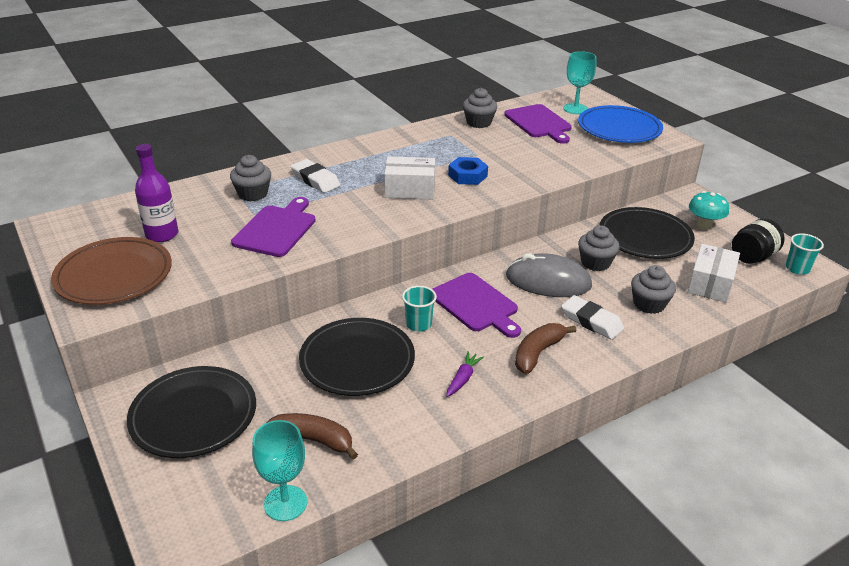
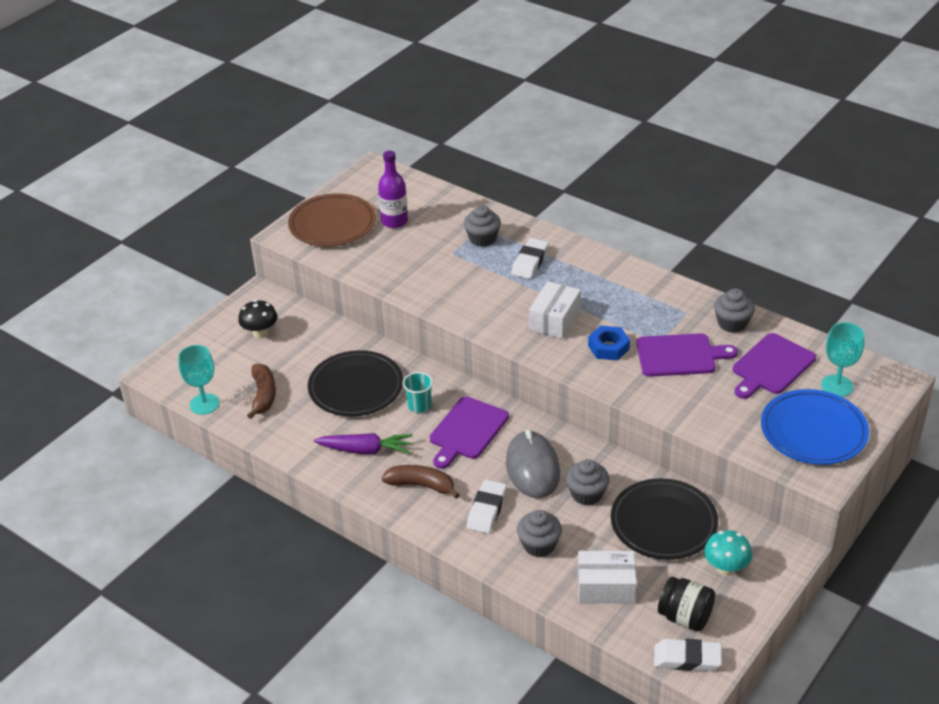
camera: 70 degrees right, 5 degrees up
(193, 415) = (260, 333): black plate -> black mushroom
(276, 229) = (438, 271): purple cutting board -> purple cutting board (680, 355)
(410, 189) = (554, 320): white box -> white box turned 45 degrees clockwise
(463, 378) = (365, 450): purple carrot -> purple carrot, size x1.67
(797, 268) = (687, 658): turquoise cup -> white eraser

